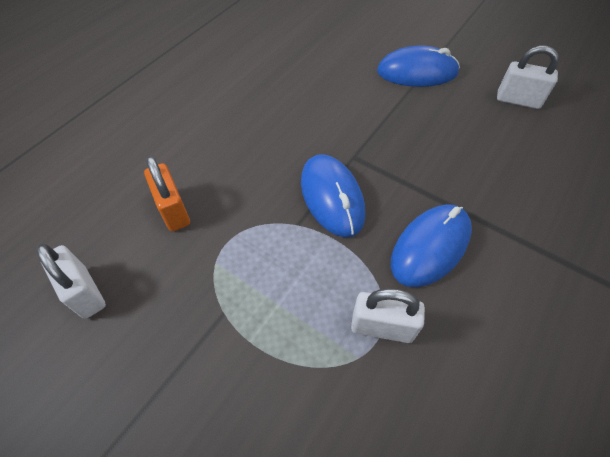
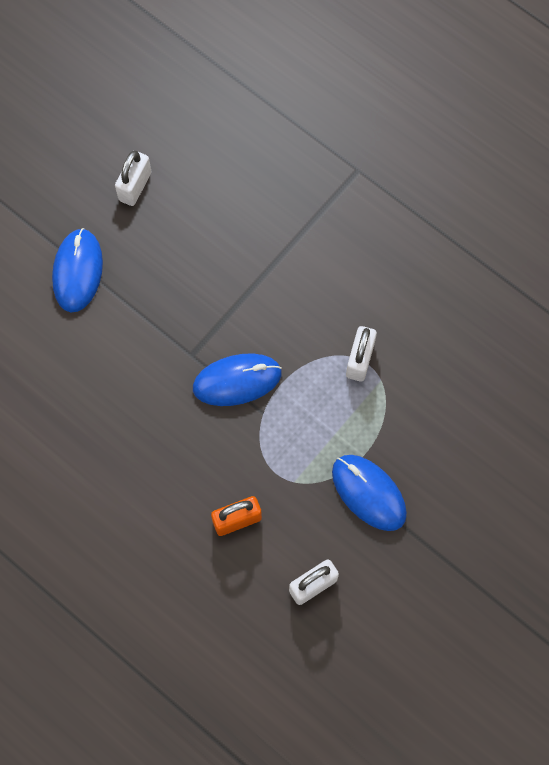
camera: 85 degrees left, 15 degrees up
(430, 247) = (295, 310): blue mouse -> blue mouse (368, 493)

